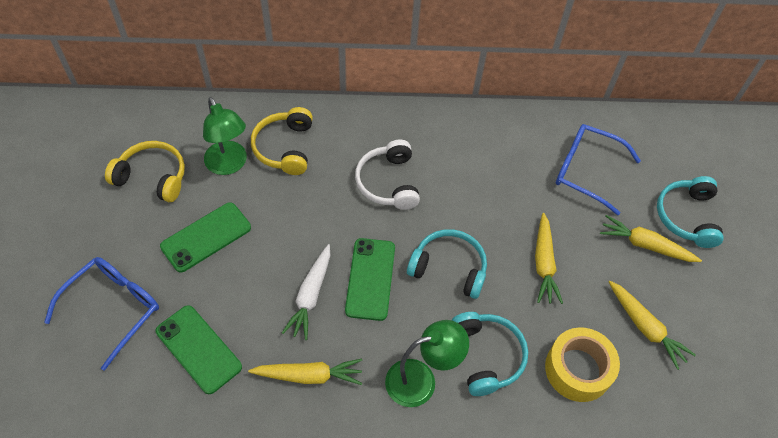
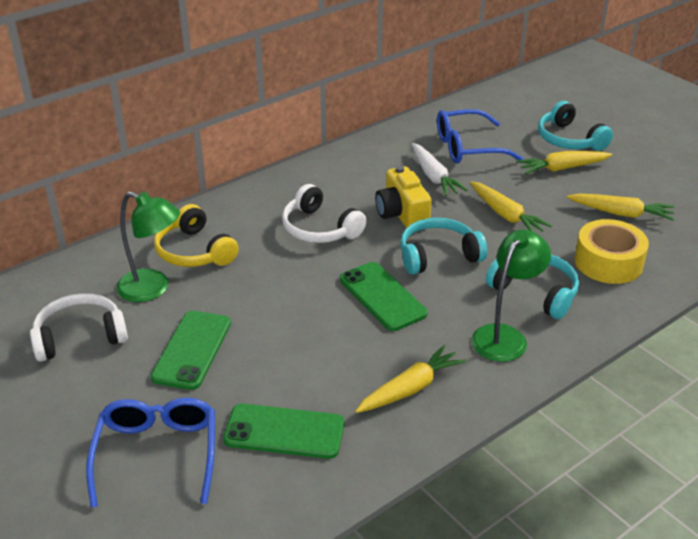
camera: 35 degrees left, 20 degrees down
(152, 177) = (80, 336): yellow headphones -> white headphones
(310, 295) = (344, 335): white carrot -> white carrot (433, 176)
(462, 208) = (402, 214): none -> yellow camera

